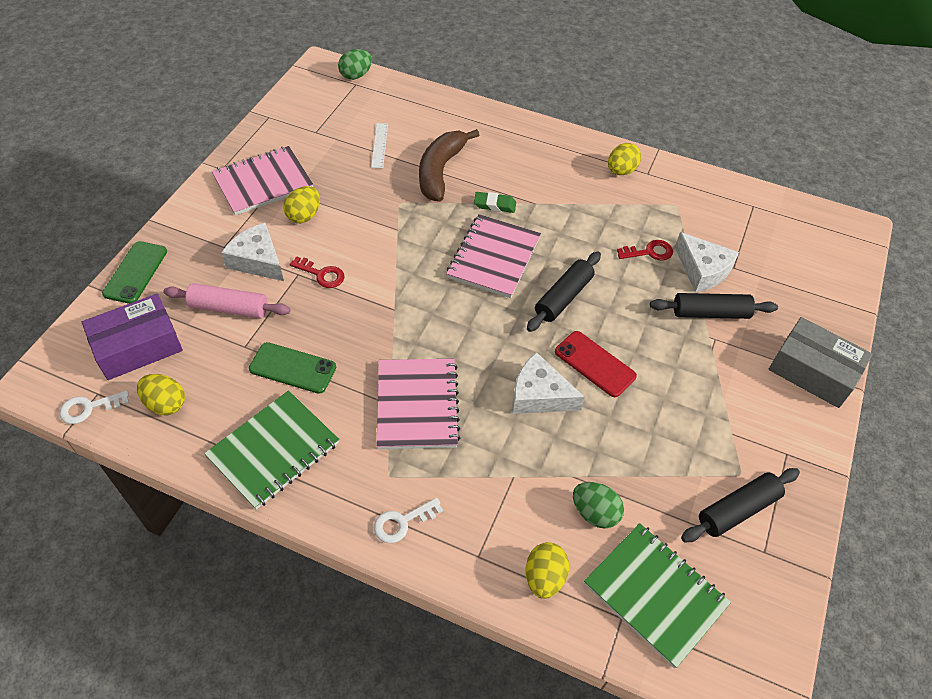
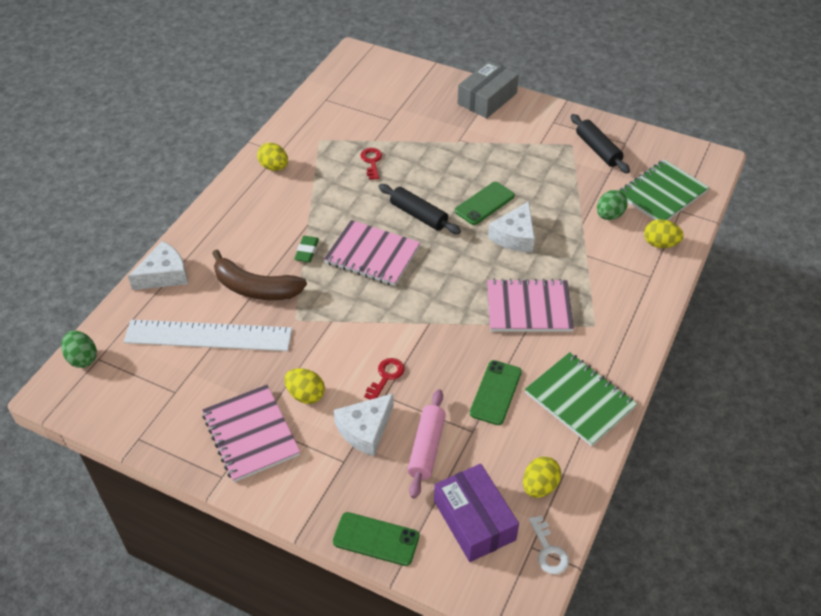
camera: 85 degrees left, 5 degrees down
(379, 145) = (208, 335): white ruler -> white ruler, size x2.35
(402, 522) = (631, 317): white key -> none
(595, 364) = (484, 203): red phone -> green phone
(702, 270) = (392, 136): white cheese -> white cheese (164, 275)
(710, 313) = (435, 138): black rolling pin -> none

